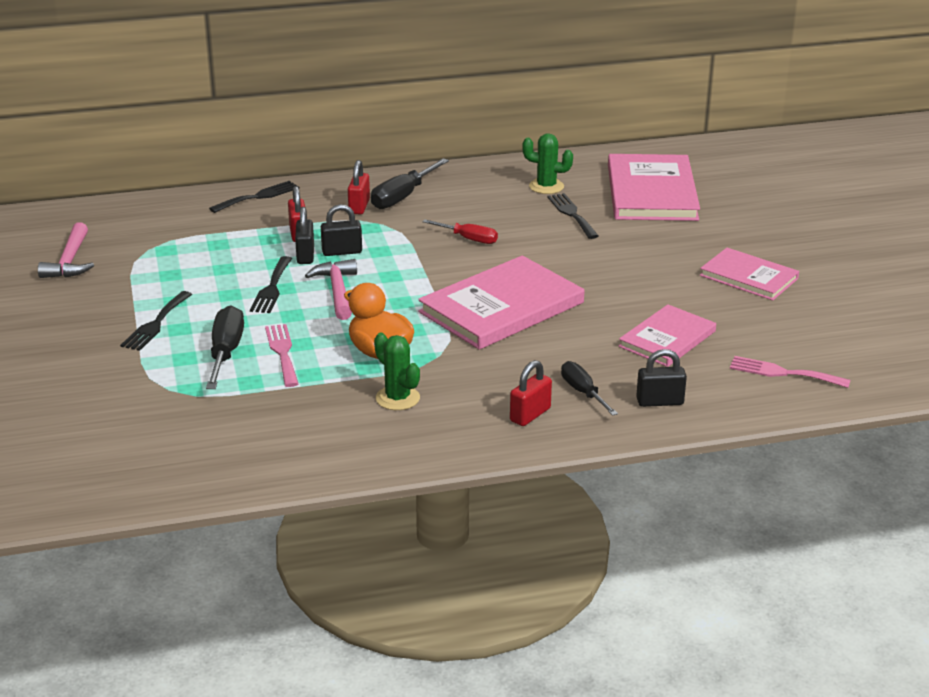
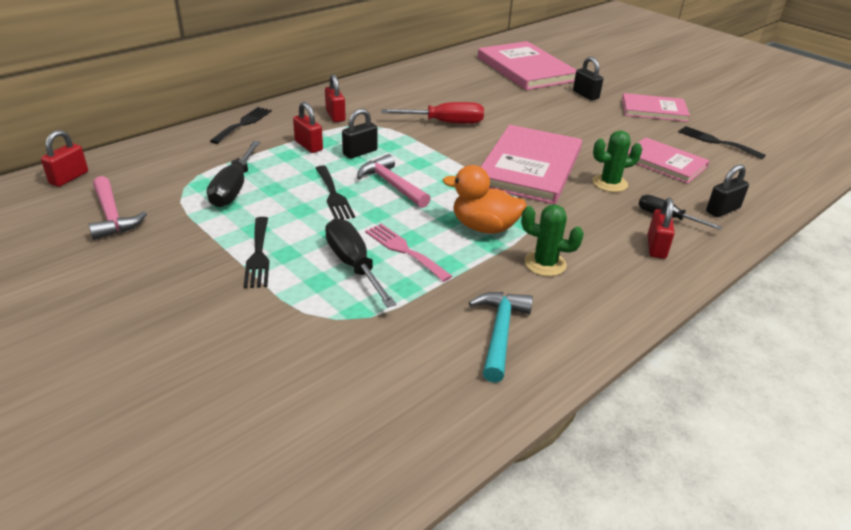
camera: 30 degrees left, 5 degrees up
(62, 218) = (69, 178): none -> red padlock
(288, 438) = (499, 333): none -> turquoise hammer
(305, 255) = (333, 162): black padlock -> black padlock (585, 95)
(403, 196) = (361, 102): black screwdriver -> black screwdriver (234, 188)
(468, 239) = (444, 123): red screwdriver -> red screwdriver, size x1.52
(546, 186) = (454, 77): green cactus -> green cactus (610, 183)
(572, 214) = (494, 92): black fork -> black fork (716, 142)
(667, 339) = (664, 163): pink book -> pink book turned 60 degrees counterclockwise
(783, 373) = (761, 168): pink fork -> none

